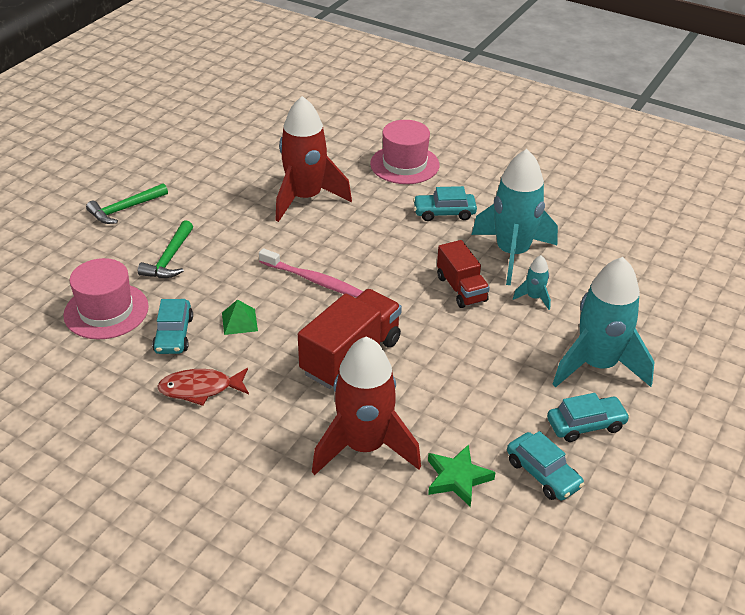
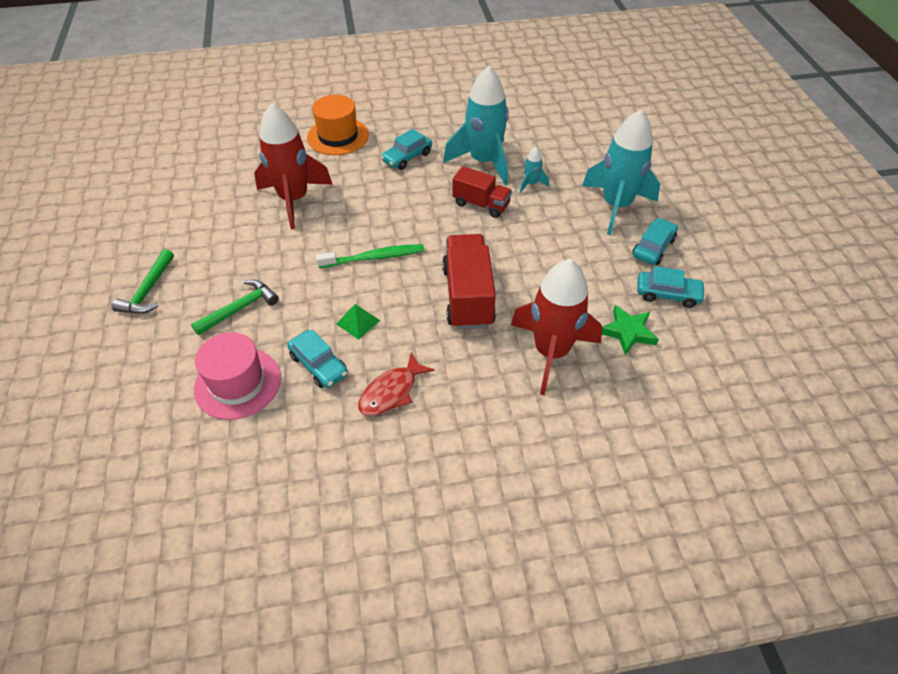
camera: 40 degrees left, 10 degrees up
(169, 259) = (240, 308): green hammer -> green hammer turned 105 degrees counterclockwise
(313, 280) = (374, 257): pink toothbrush -> green toothbrush
(404, 164) = (338, 136): pink hat -> orange hat

